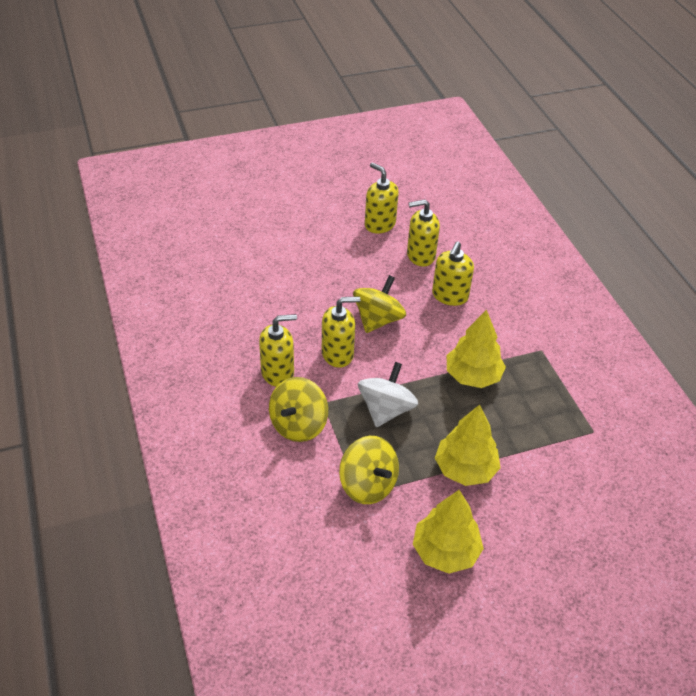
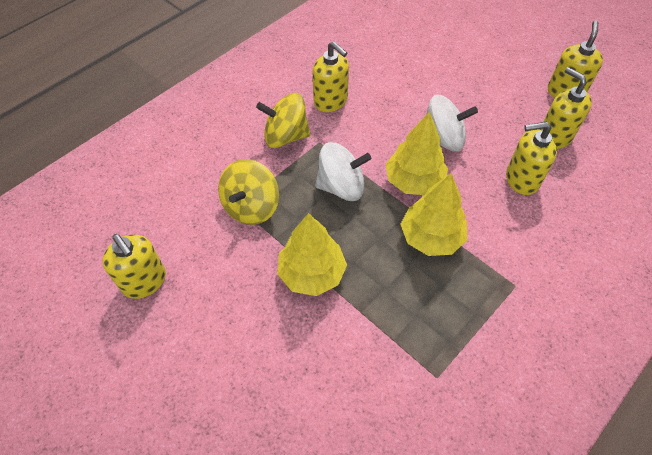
camera: 65 degrees right, 10 degrees up
(338, 354) = (380, 129): yellow soap dispenser -> yellow soap dispenser (144, 281)
(378, 320) = (443, 139): yellow spinning top -> white spinning top
(445, 551) = (211, 292): yellow tree -> yellow tree (414, 181)

